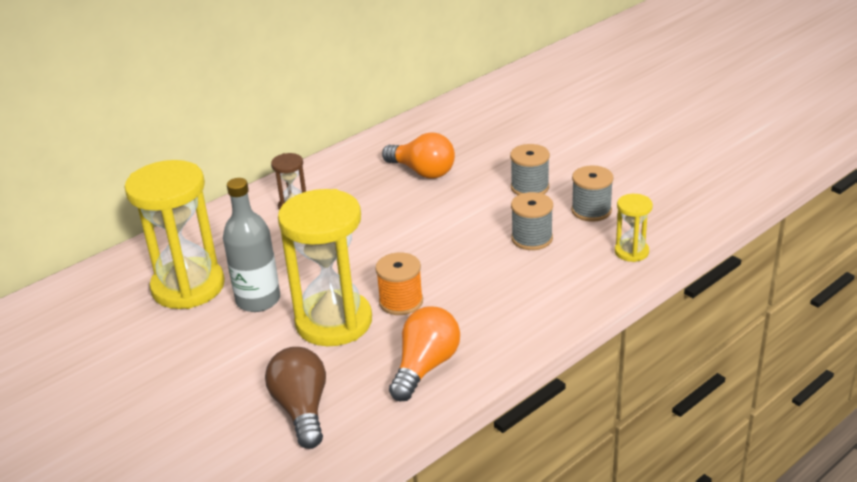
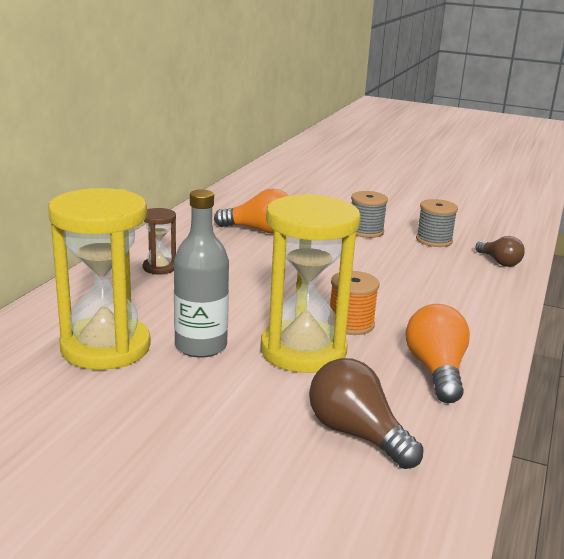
camera: 30 degrees left, 10 degrees down
(532, 239) = (410, 263): grey spool -> none
(631, 252) = (499, 262): yellow hourglass -> brown light bulb

